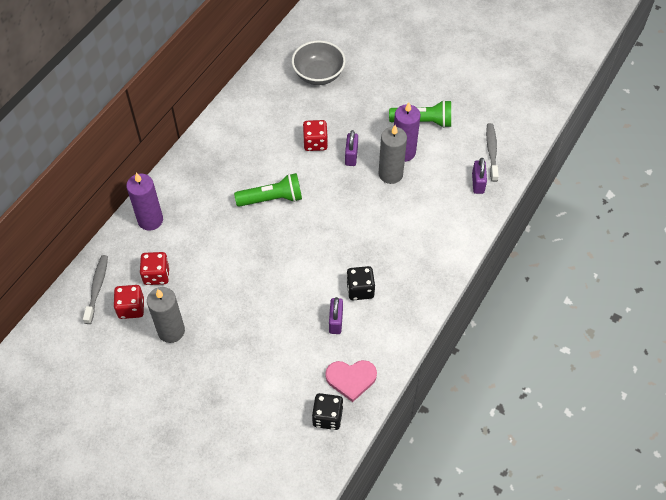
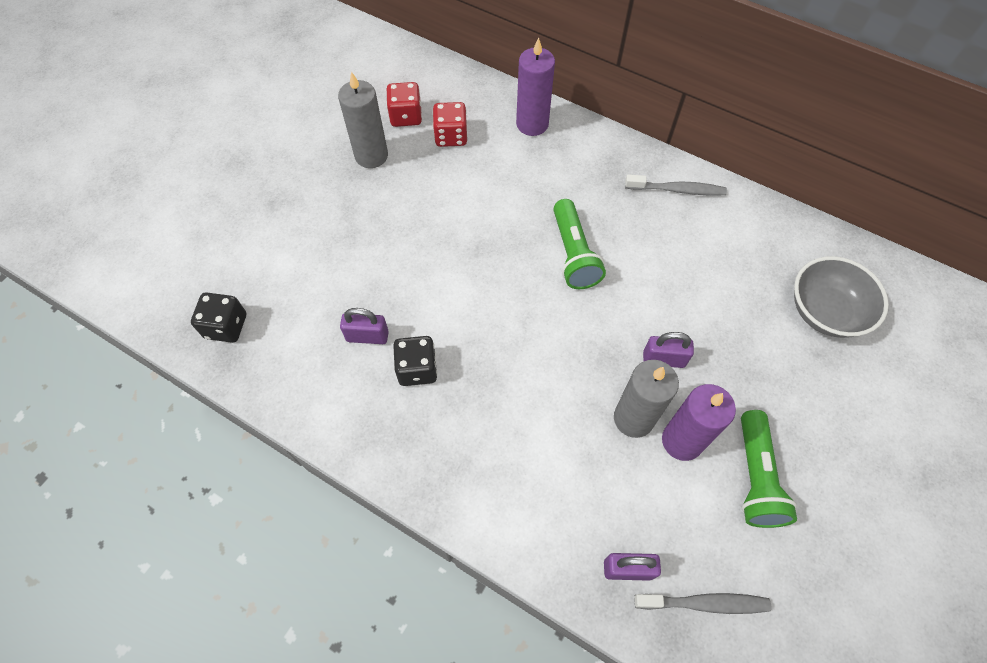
camera: 90 degrees right, 5 degrees up
(97, 288) = (435, 84): grey toothbrush -> grey toothbrush (677, 190)
(315, 143) = (683, 308): red dice -> none
(351, 379) = (276, 355): pink heart -> none

